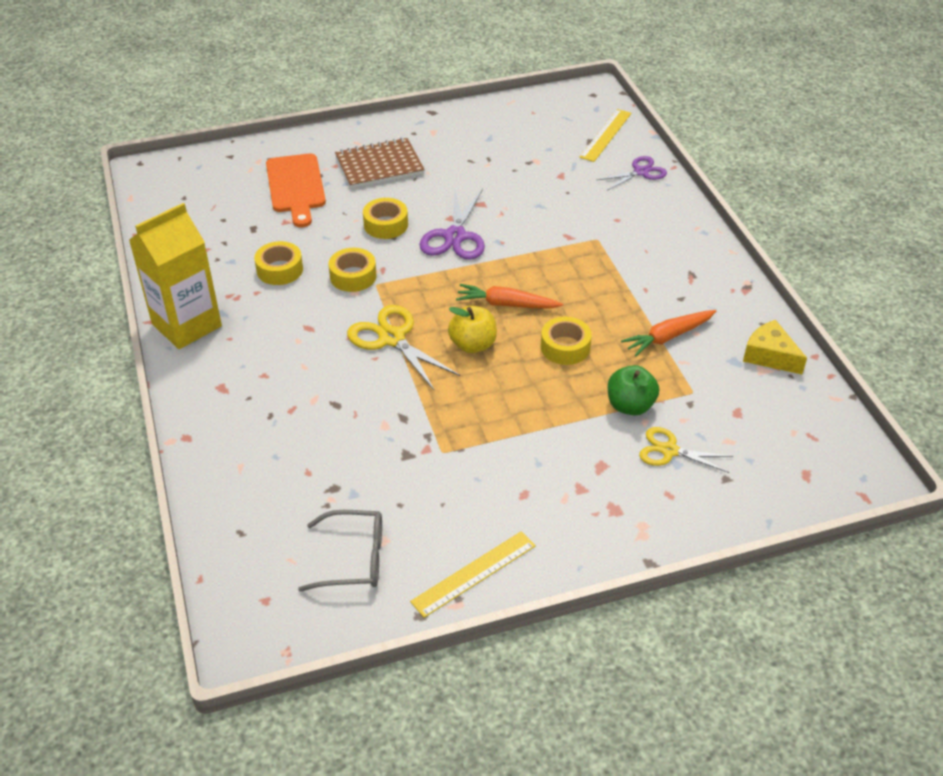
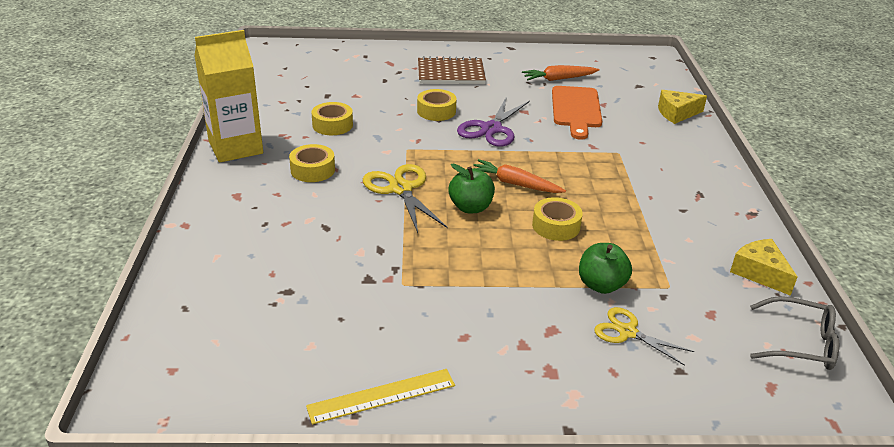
camera: 15 degrees right, 10 degrees down
(296, 187) = (376, 75): orange cutting board -> orange cutting board (576, 109)
(353, 276) = (390, 140): yellow tape -> yellow tape (312, 170)
(355, 559) = (274, 354): grey glasses -> grey glasses (801, 344)
(473, 345) = (470, 207): yellow apple -> green apple
(605, 135) = (654, 84): yellow ruler -> none
(641, 172) = (676, 113): purple scissors -> yellow cheese
(668, 337) = (659, 237): orange carrot -> orange carrot (558, 79)

